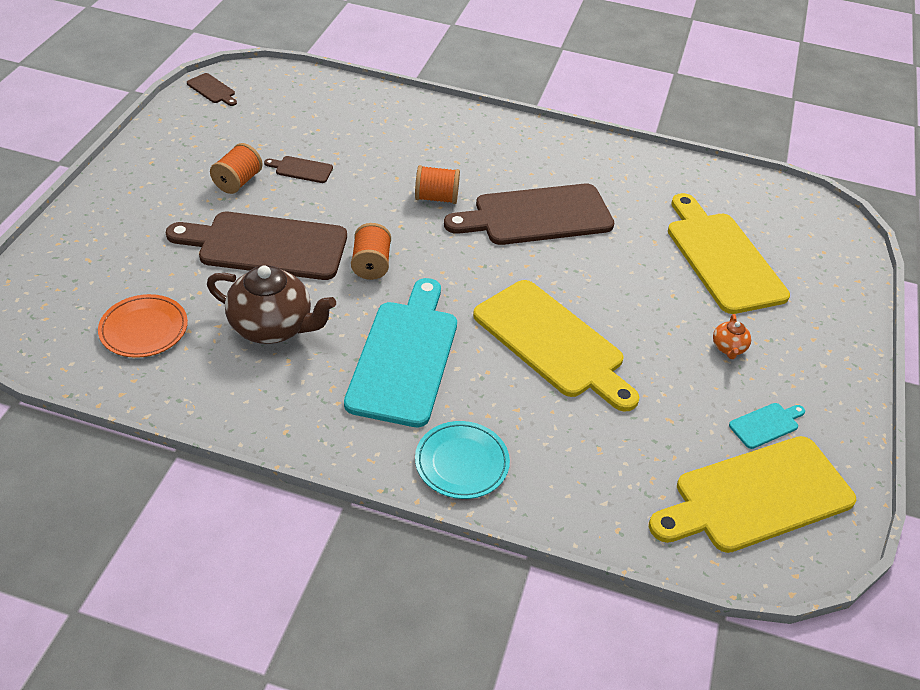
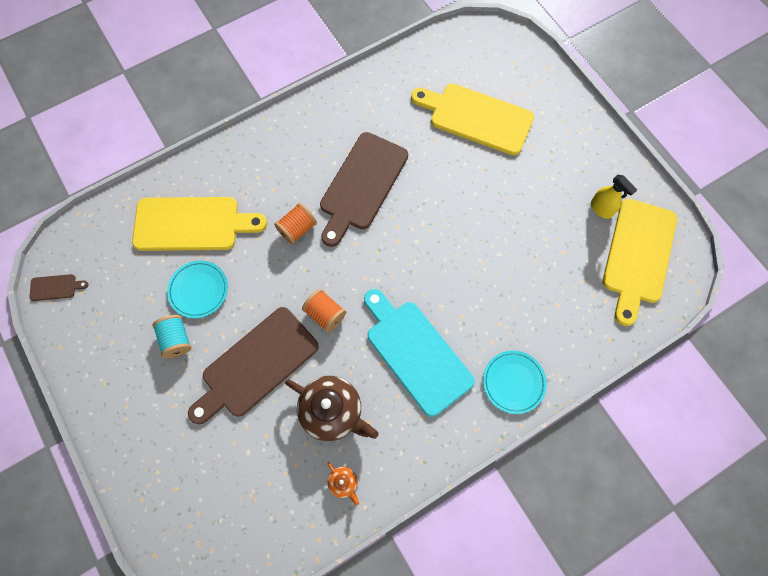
camera: 45 degrees left, 25 degrees up
(144, 329) = (273, 492): orange plate -> none
(238, 182) = (176, 339): orange spool -> turquoise spool
(273, 327) = (333, 411): brown teapot -> brown teapot turned 60 degrees clockwise
(301, 169) = (198, 290): brown cutting board -> turquoise plate
(552, 343) = (467, 264): yellow cutting board -> yellow cutting board (192, 224)
(728, 348) = (540, 178): orange teapot -> orange teapot (343, 483)
(766, 425) = (601, 209): turquoise cutting board -> yellow spray bottle

